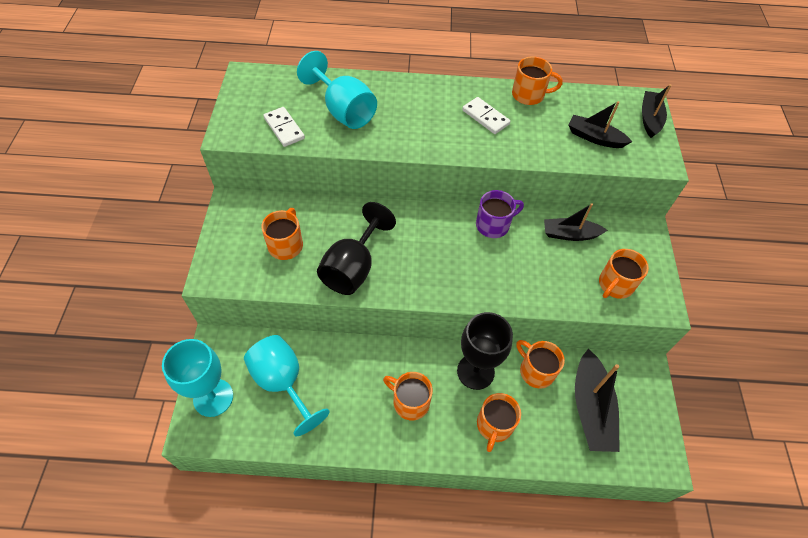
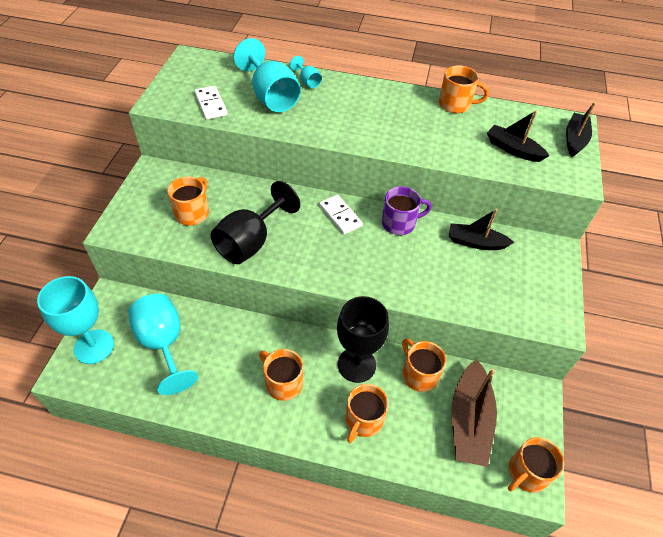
camera: 10 degrees right, 5 degrees down
(376, 88) = (307, 81): none -> turquoise goblet
(485, 117) = (407, 118): white domino -> white domino (340, 216)
(591, 408) = (469, 421): black boat -> brown boat
(615, 285) = (512, 296): orange mug -> orange mug (526, 473)

